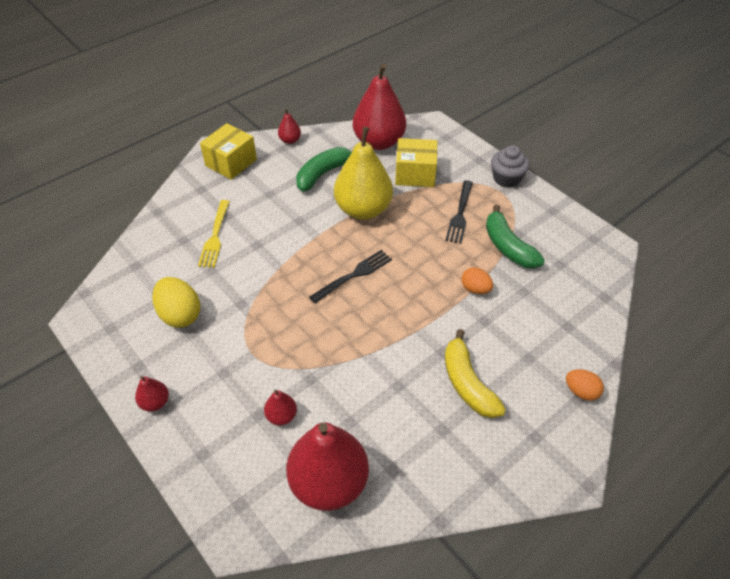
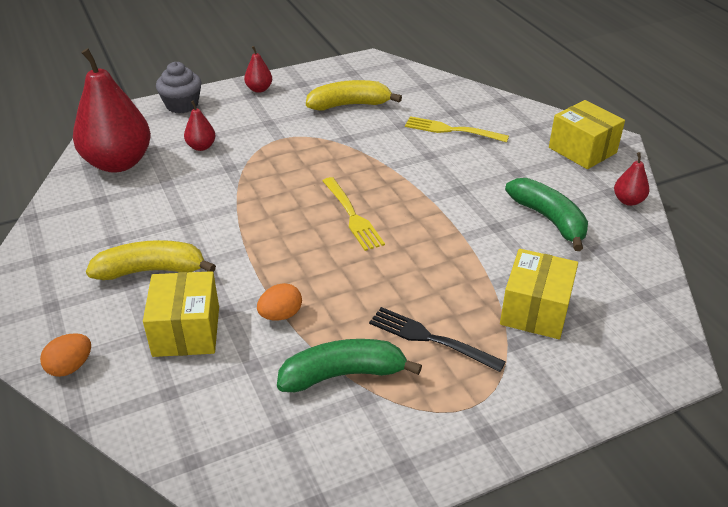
camera: 105 degrees right, 10 degrees down
(180, 314) = (349, 105): yellow egg -> yellow banana
(353, 275) = (352, 216): black fork -> yellow fork
(363, 209) = (466, 243): yellow pear -> none
(378, 142) = (621, 286): red pear -> none
(506, 178) = (504, 426): grey cupcake -> grey cupcake (182, 105)
(515, 336) = (186, 331): none -> yellow box

